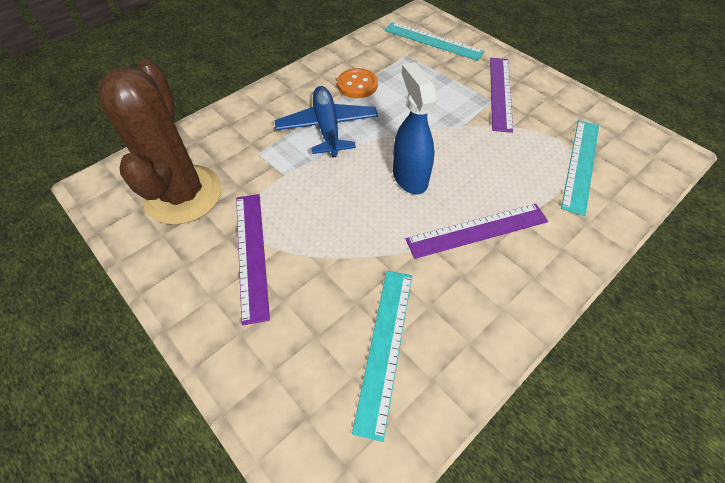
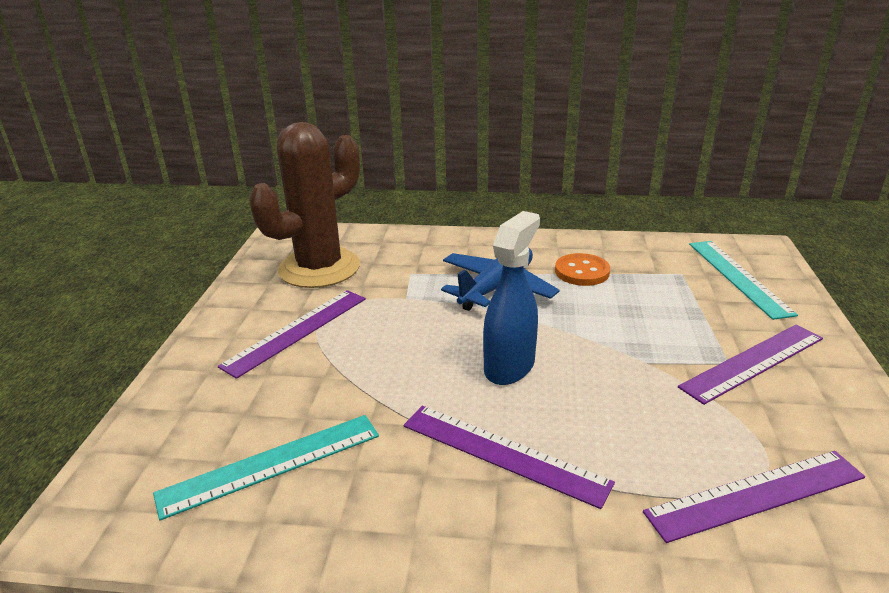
camera: 50 degrees right, 25 degrees down
(581, 164) = (756, 494): turquoise ruler -> purple ruler

